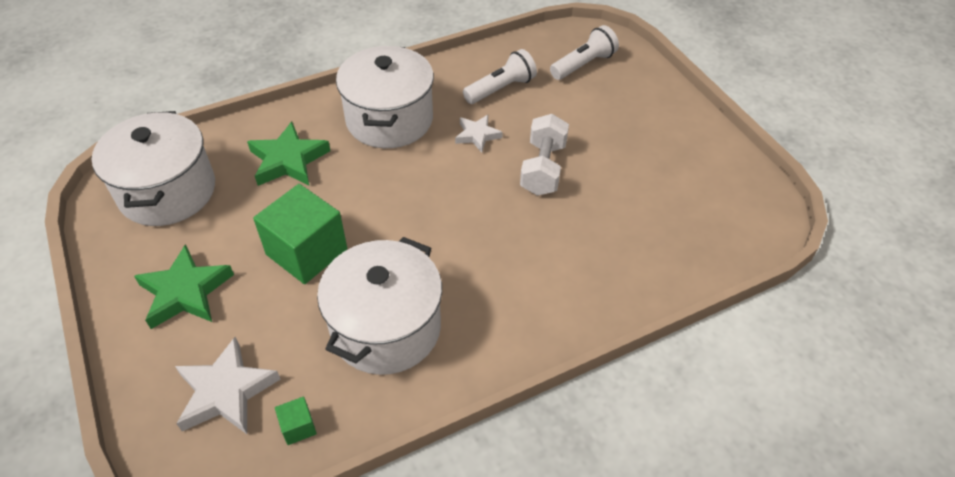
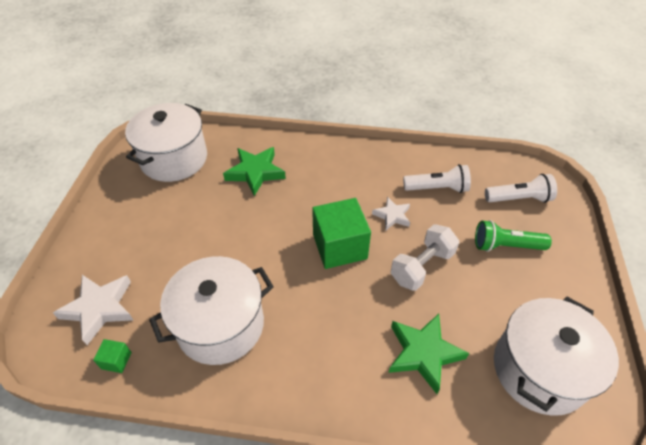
camera: 35 degrees right, 0 degrees up
(185, 292) = (132, 229): green star -> green star (423, 353)
(307, 252) = (216, 241): green cube -> green cube (339, 246)
(389, 119) = (340, 175): white pot -> white pot (539, 369)
(603, 113) = (505, 246): none -> green flashlight

